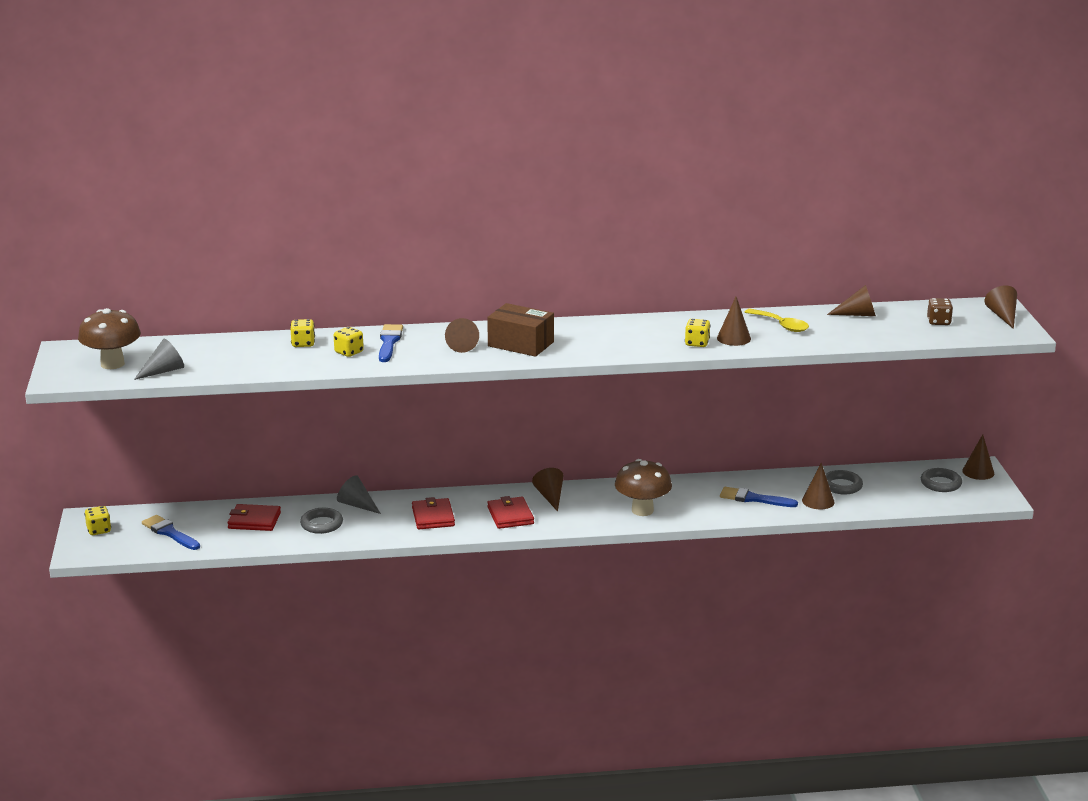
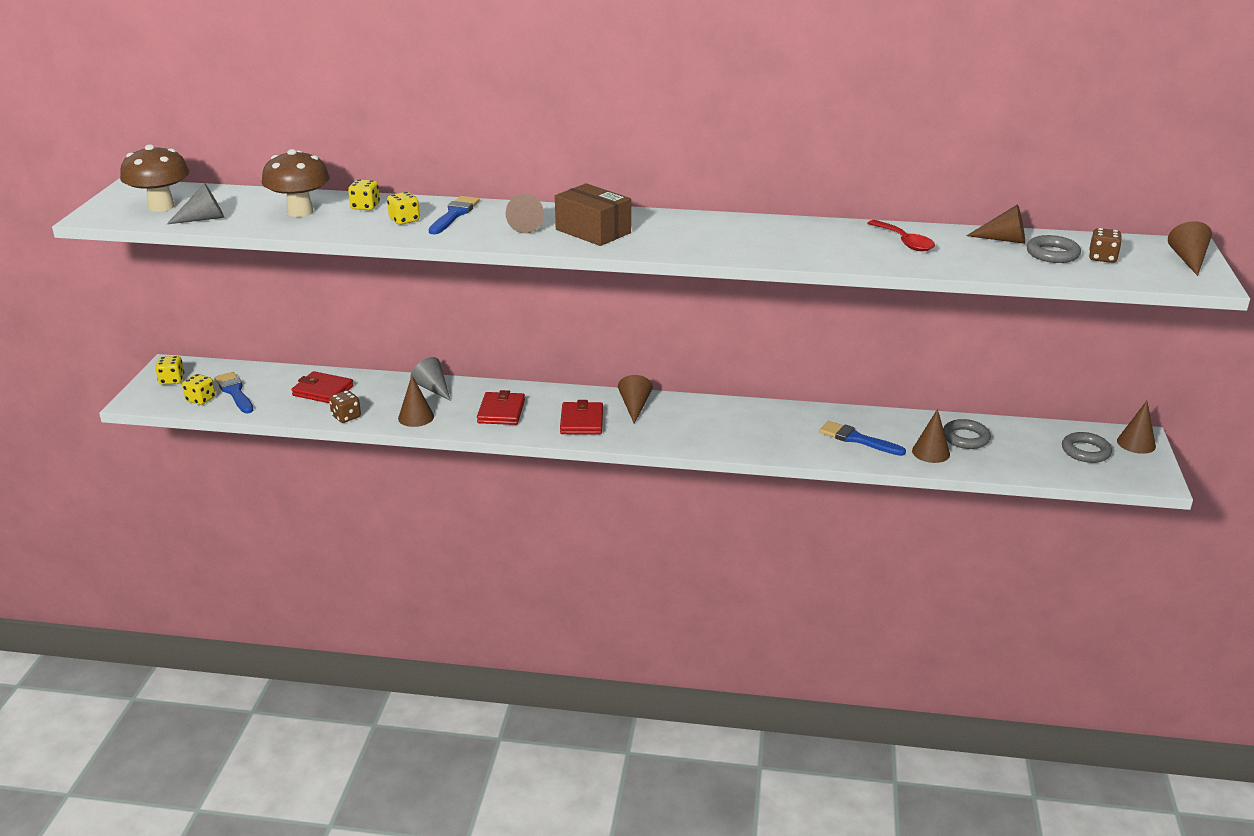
camera: 15 degrees right, 5 degrees up
(292, 540) = (346, 417): none -> brown dice
(321, 524) = (385, 404): grey ring -> grey ring (1052, 254)
(642, 510) = (726, 435): brown mushroom -> brown mushroom (300, 212)
(697, 343) = (793, 251): yellow dice -> yellow dice (201, 399)
(733, 338) = (840, 250): brown cone -> brown cone (416, 417)
(781, 325) = (904, 242): yellow spoon -> red spoon

